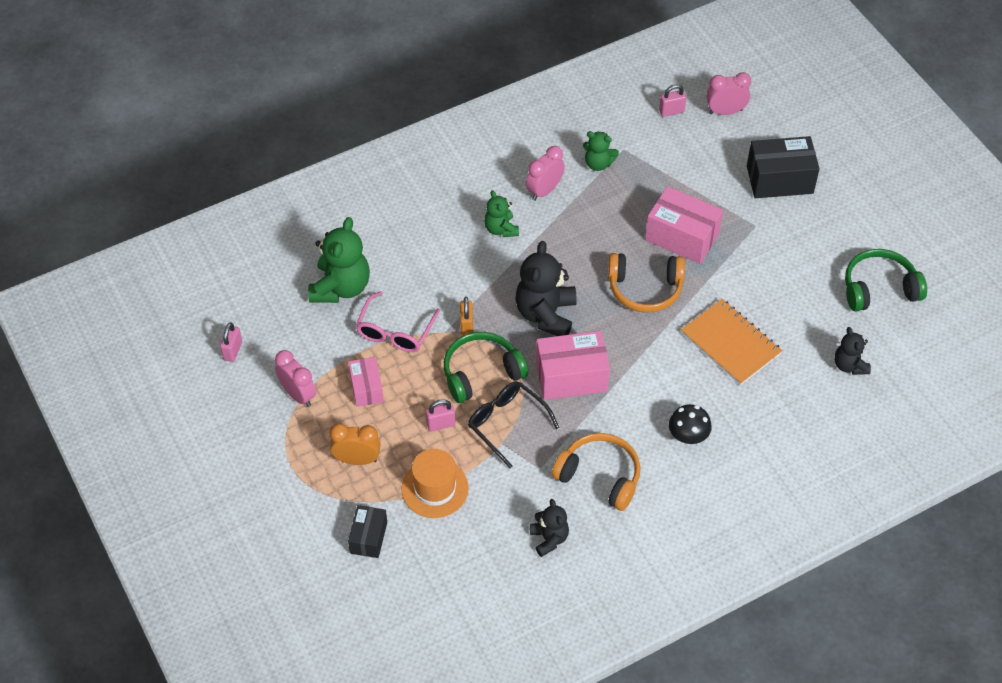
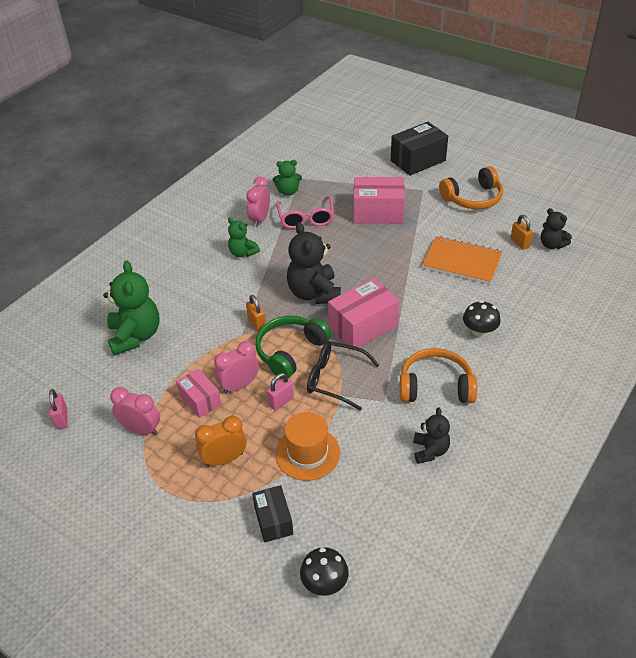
camera: 25 degrees left, 10 degrees down
(380, 612) = (324, 582): none -> black mushroom
(395, 331) = (200, 350): pink glasses -> pink glasses (306, 218)
(549, 539) = (430, 451): black teddy bear -> black teddy bear turned 45 degrees clockwise
(645, 289) = (376, 251): orange headphones -> orange headphones (473, 198)
(671, 111) = (317, 148): pink padlock -> none
(725, 111) = (353, 138): pink clock -> pink clock (239, 386)
(814, 347) = (519, 243): none -> orange padlock
(879, 288) = (531, 196): green headphones -> none

